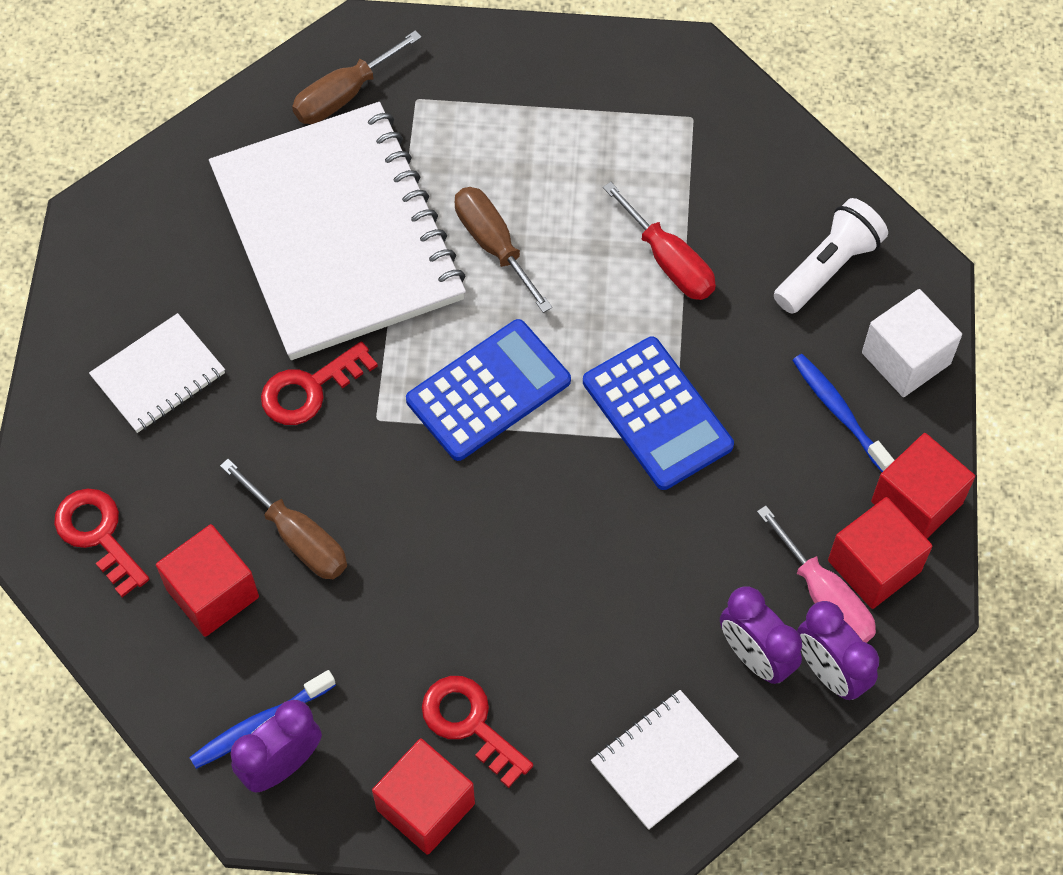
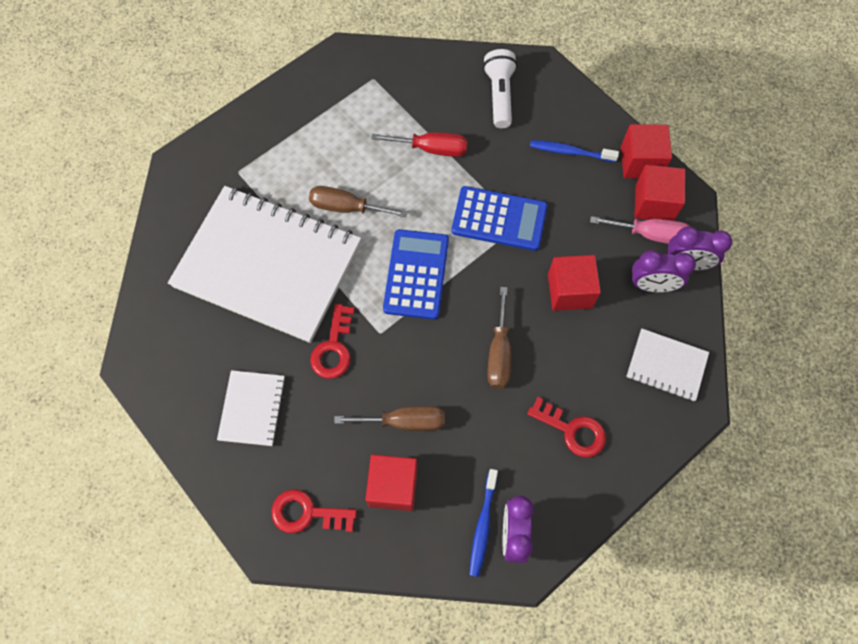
camera: 45 degrees left, 5 degrees up
(344, 95) = (200, 198): brown screwdriver -> brown screwdriver (499, 353)
(425, 806) = (595, 486): red cube -> red cube (569, 291)
(470, 724) = (572, 430): red key -> red key turned 150 degrees counterclockwise
(664, 761) = (666, 365): white notebook -> white notebook turned 75 degrees counterclockwise
(906, 358) = (571, 107): white cube -> none

